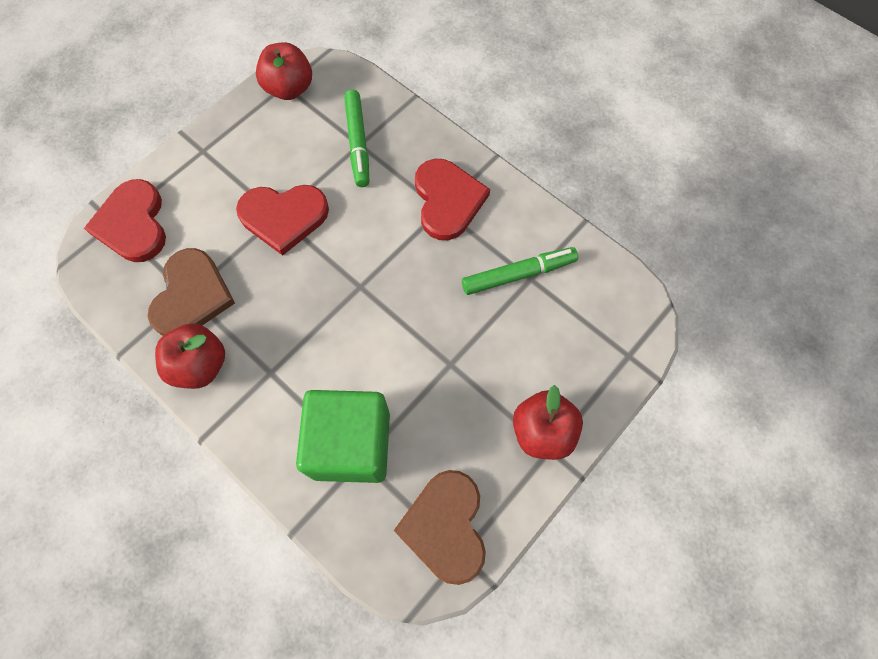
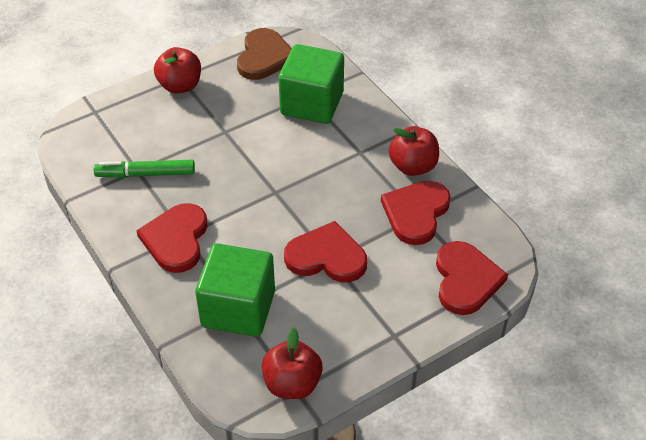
camera: 165 degrees left, 20 degrees down
(191, 295) = (416, 213): brown heart -> red heart
(358, 143) = (238, 309): green marker -> green cube

